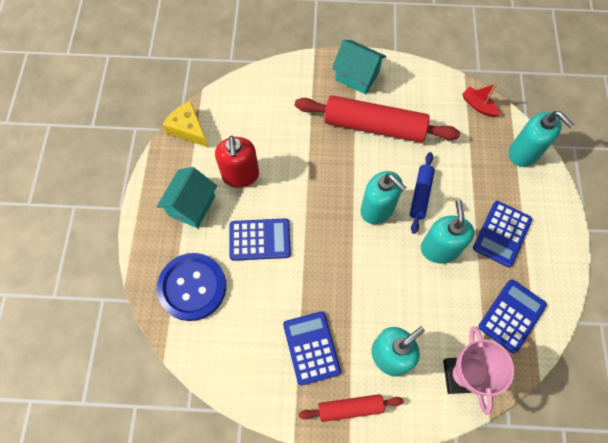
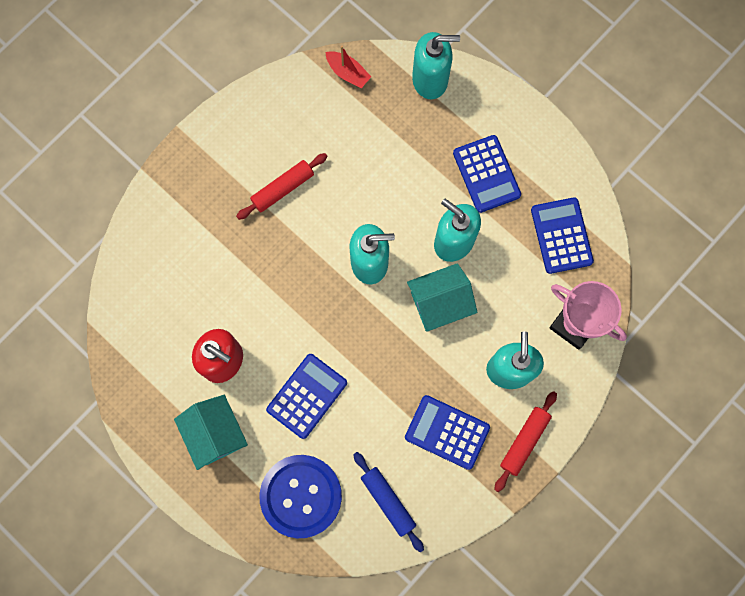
camera: 50 degrees left, 10 degrees up
(188, 129) = (125, 372): yellow cheese -> none
(357, 76) = (213, 156): turquoise house -> turquoise house (440, 303)
(374, 126) = (283, 188): red rolling pin -> red rolling pin, size x0.52
(420, 195) = (389, 210): blue rolling pin -> blue rolling pin (388, 501)
(478, 106) = (348, 73): red boat -> red boat turned 135 degrees counterclockwise

